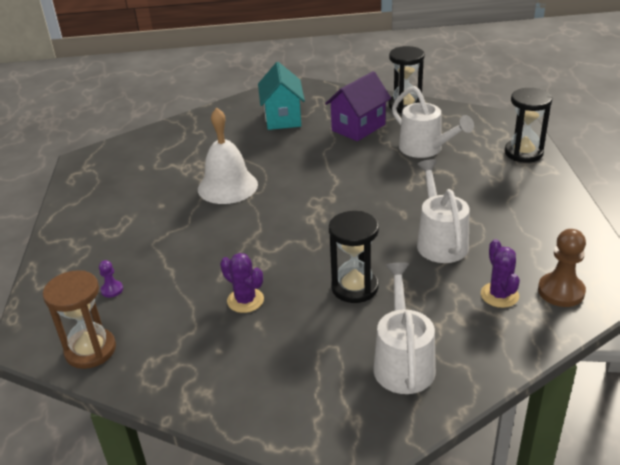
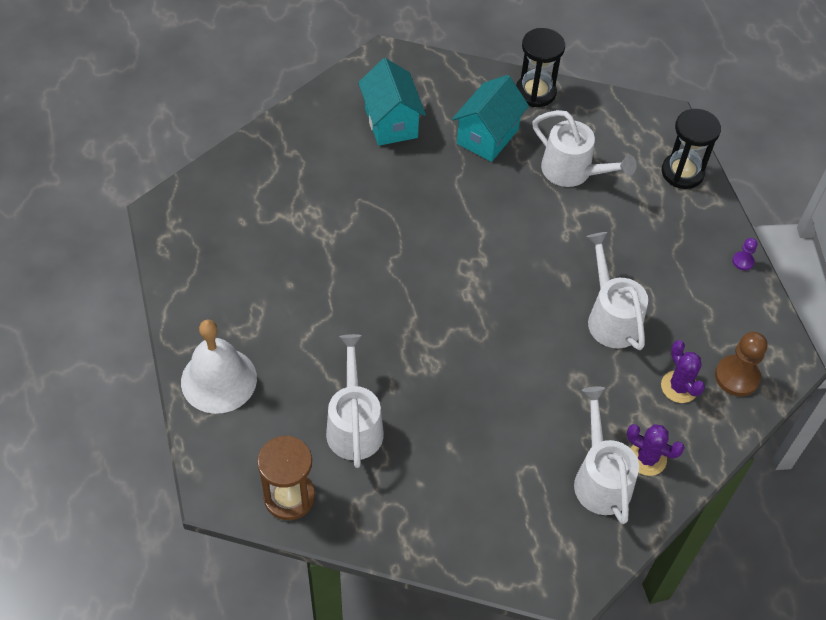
camera: 15 degrees left, 20 degrees up
(112, 290) = (281, 416): purple pawn -> purple pawn (743, 261)
(174, 300) = (354, 424): none -> white watering can
(227, 186) = (358, 248): white bell -> white bell (219, 380)
(245, 300) = (428, 417): purple cactus -> purple cactus (647, 458)
(354, 287) = (535, 389): black hourglass -> none
(358, 127) = (487, 136): purple house -> turquoise house

